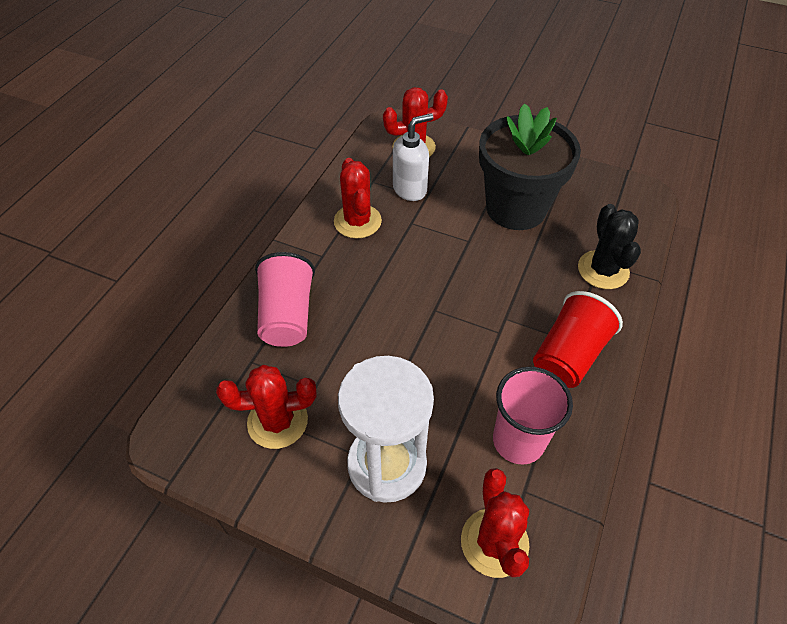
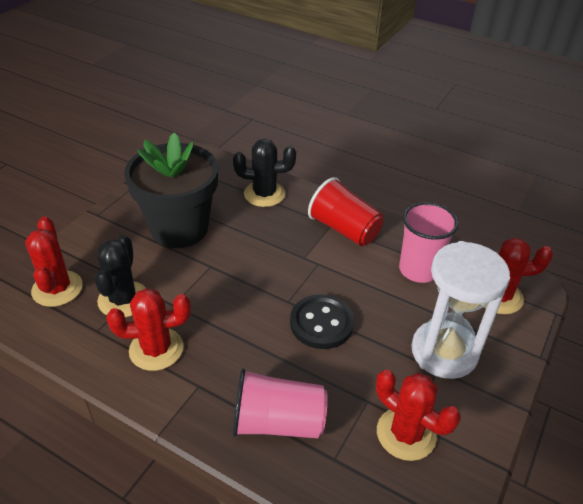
camera: 85 degrees left, 10 degrees down
(277, 421) = (406, 434): red cactus -> red cactus turned 45 degrees counterclockwise
(409, 341) = (321, 323): none -> black button
(410, 189) = (123, 299): white soap dispenser -> black cactus

